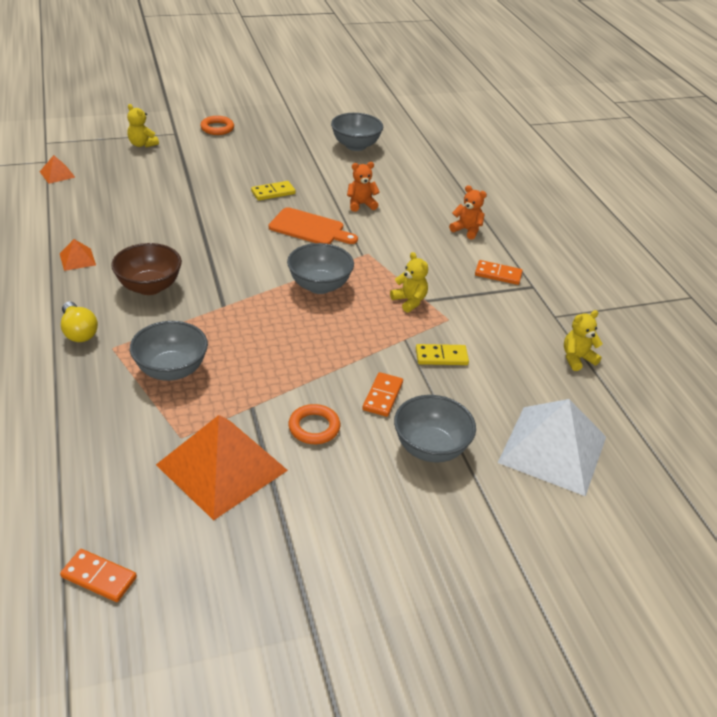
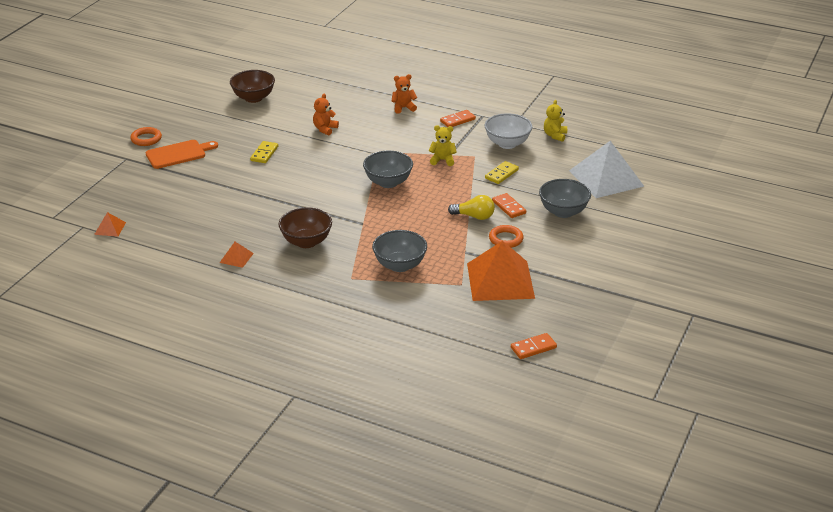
camera: 45 degrees left, 5 degrees down
(79, 331) = (319, 284): yellow light bulb -> yellow light bulb (474, 216)
(142, 144) = (121, 178): yellow teddy bear -> none
(309, 228) = (324, 159): orange cutting board -> orange cutting board (178, 154)
(355, 146) = (253, 98): grey bowl -> brown bowl
(506, 331) = (507, 144): none -> white bowl

